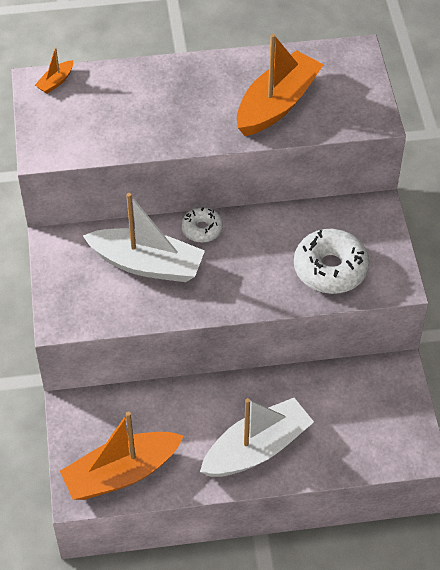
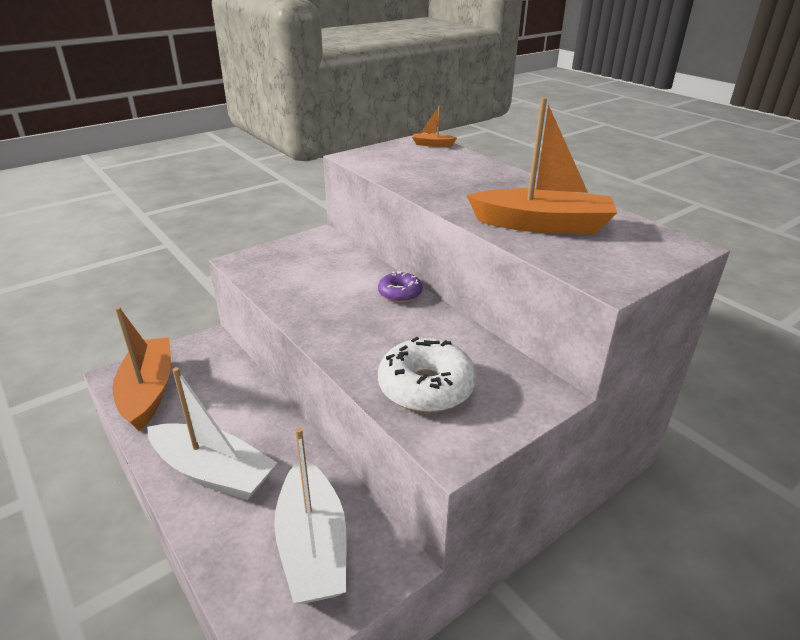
camera: 60 degrees right, 20 degrees down
(121, 473) = (148, 391): orange boat -> orange boat turned 45 degrees clockwise
(147, 264) = (333, 280): white boat -> white boat (312, 545)
(202, 229) = (400, 293): white donut -> purple donut

